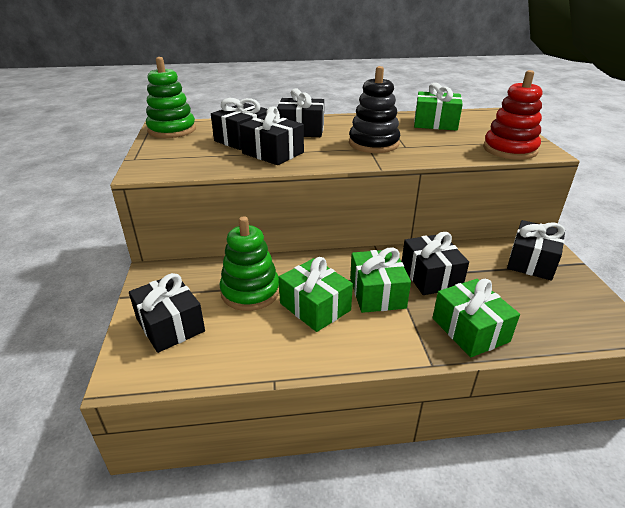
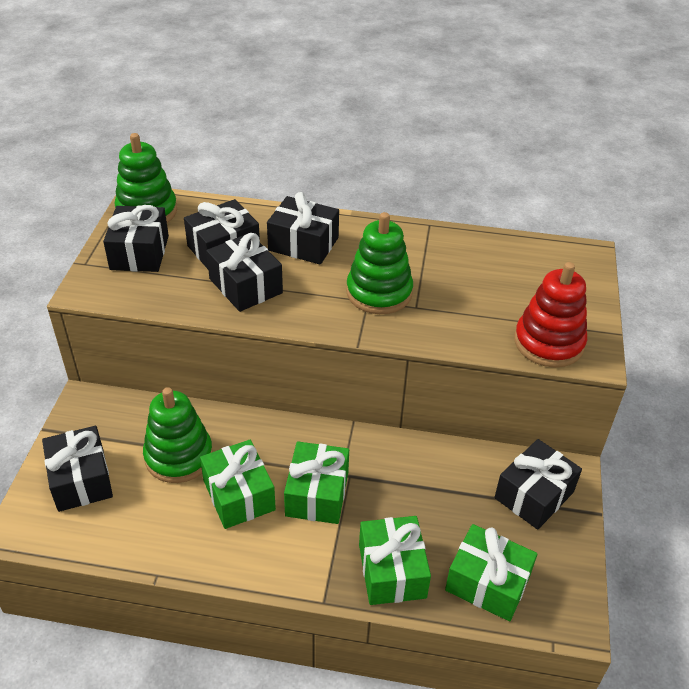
camera: 15 degrees right, 10 degrees up
(373, 144) = (379, 292): black stacking toy -> green stacking toy
(430, 276) = (393, 485): black gift -> black gift (139, 252)
(435, 123) = (490, 263): green gift -> green gift (487, 583)

